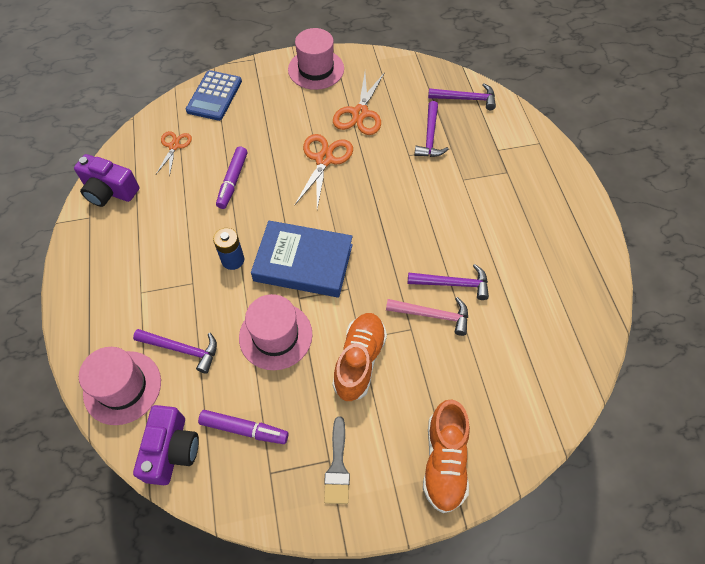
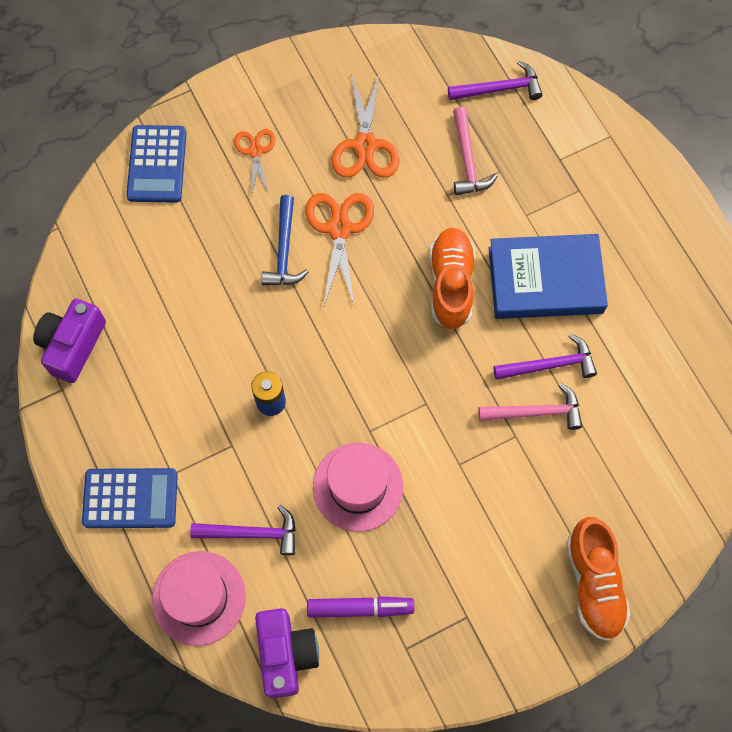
camera: 15 degrees left, 10 degrees up
(103, 301) = (130, 498): none -> blue calculator
(109, 191) = (73, 345): purple camera -> purple camera turned 105 degrees clockwise
(174, 146) = (132, 257): orange scissors -> orange scissors (255, 151)
(232, 181) = (230, 290): purple marker -> none
(280, 164) = (284, 250): none -> blue hammer
(303, 262) = (360, 382): blue book -> blue book (545, 280)
(316, 69) = (283, 87): pink hat -> none
(337, 466) = (478, 621): grey brush -> none
(359, 361) = (466, 492): orange shoe -> orange shoe (451, 284)
(430, 137) = (467, 160): purple hammer -> pink hammer

